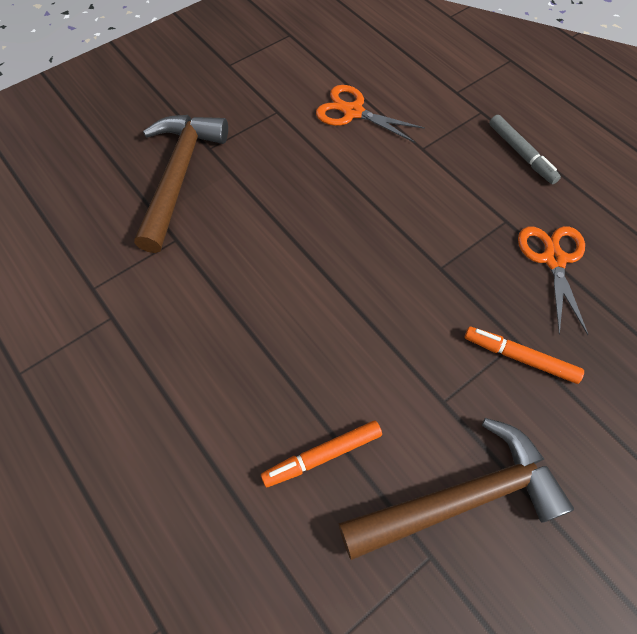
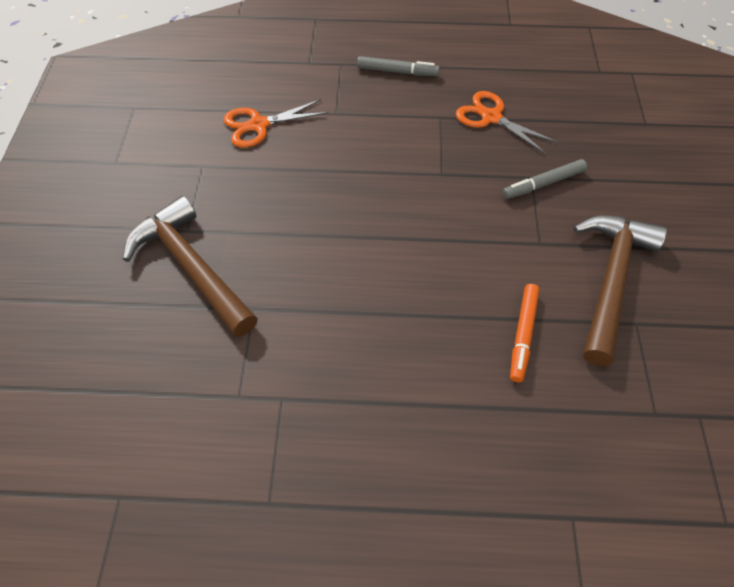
camera: 50 degrees left, 5 degrees down
(520, 357) = (543, 184): orange marker -> grey marker

